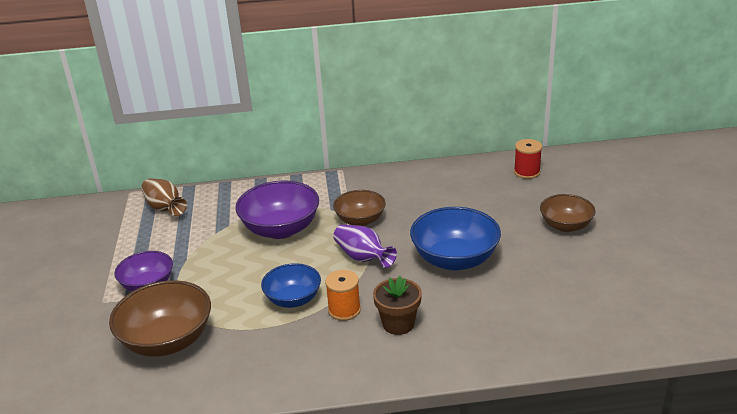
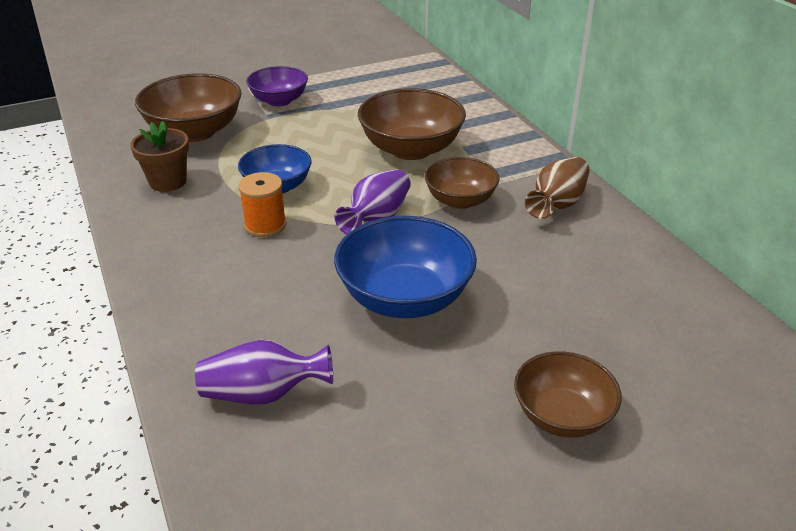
camera: 70 degrees right, 5 degrees up
(165, 208) = (415, 75): brown vase -> brown vase (557, 204)
(281, 229) = (411, 149): purple bowl -> brown bowl
(398, 324) = (246, 271): brown flower pot -> brown flower pot (168, 181)
(525, 326) = (263, 393): none -> purple vase
(526, 172) = (710, 344): red spool -> none

